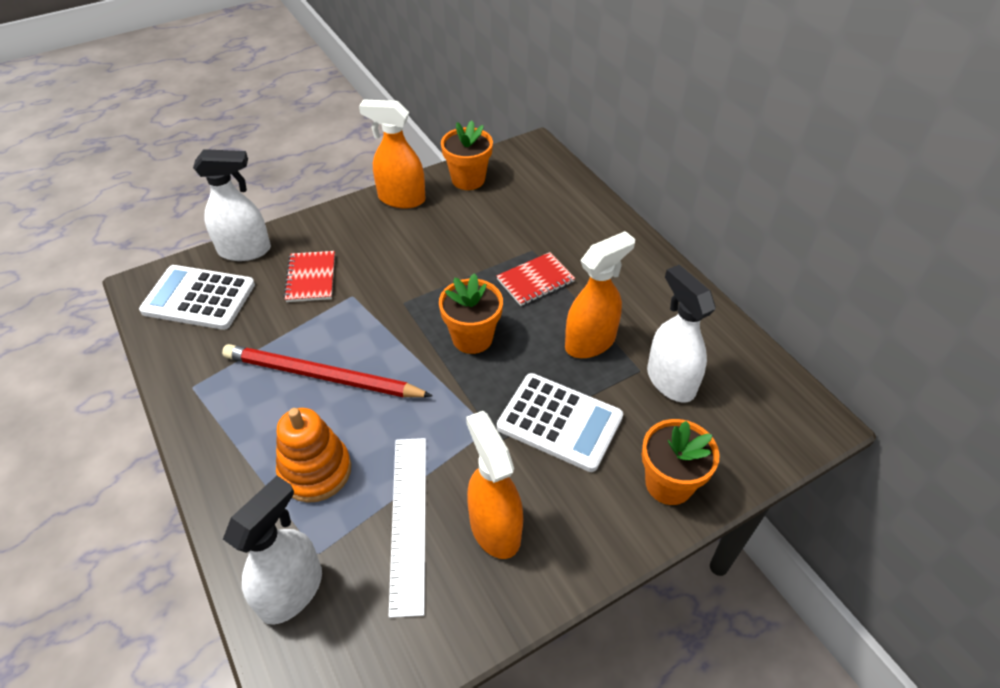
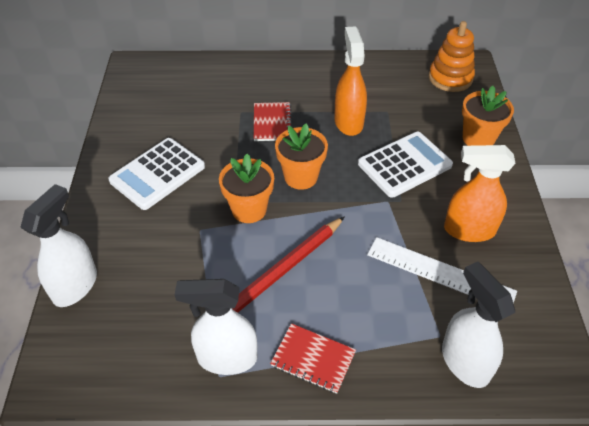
camera: 60 degrees left, 0 degrees up
(199, 298) = (108, 340): white calculator -> white calculator (157, 174)
(311, 278) = (155, 249): red notebook -> red notebook (313, 359)
(315, 471) = (366, 313): orange stacking toy -> orange stacking toy (450, 78)
(401, 199) = (113, 159): orange spray bottle -> none
(468, 179) = (131, 113): orange flower pot -> orange flower pot (249, 209)
(670, 381) = (404, 103): white spray bottle -> white spray bottle (226, 358)

